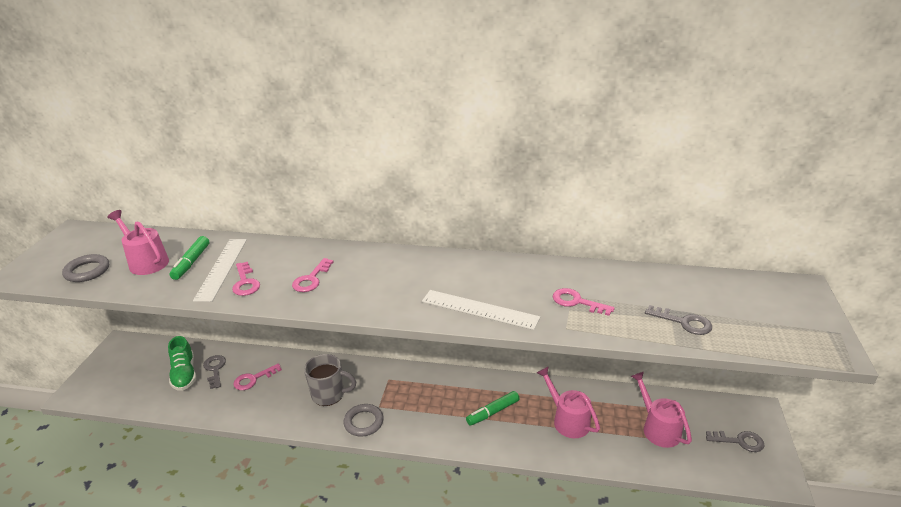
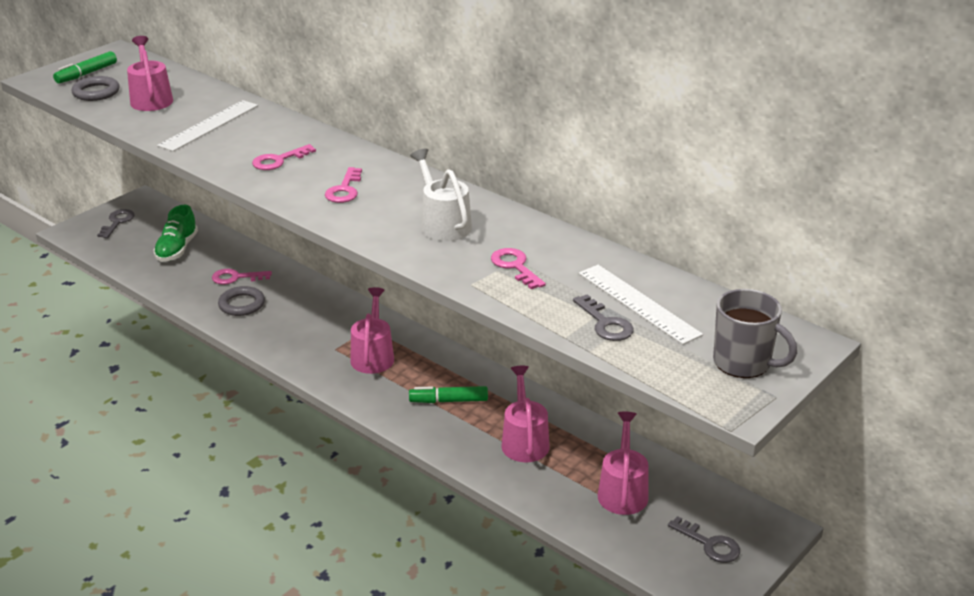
camera: 30 degrees right, 0 degrees up
(191, 262) = (188, 112): green marker -> green marker (86, 74)
(215, 369) = (208, 255): grey key -> grey key (117, 222)
(245, 282) = (217, 144): pink key -> pink key (344, 190)
(329, 395) = (296, 319): grey mug -> grey mug (743, 363)
(363, 422) = (306, 357): grey ring -> grey ring (242, 304)
(410, 400) = (373, 355): none -> pink watering can
(479, 309) = (406, 239): white ruler -> white ruler (638, 303)
(490, 287) = (443, 224): none -> white watering can

